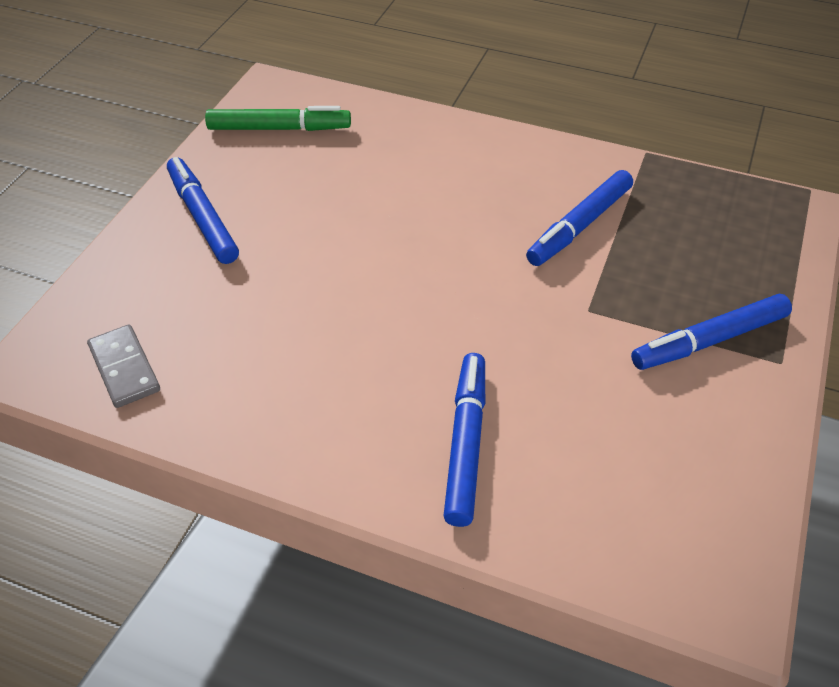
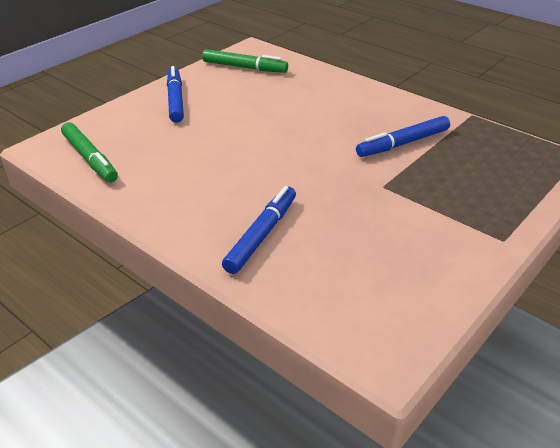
camera: 20 degrees right, 10 degrees down
(124, 368) = (90, 158): grey domino -> green marker
(709, 340) = (457, 218): blue marker -> none

